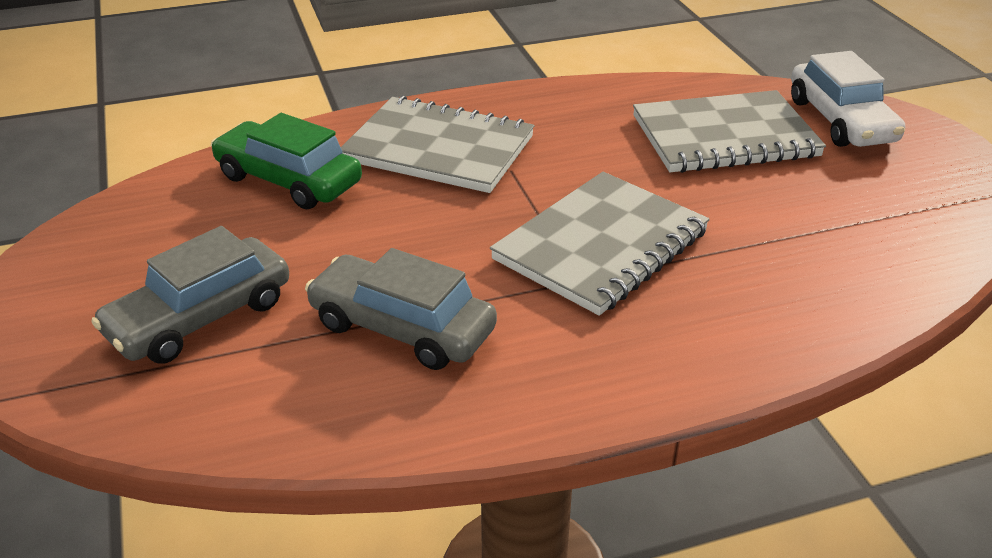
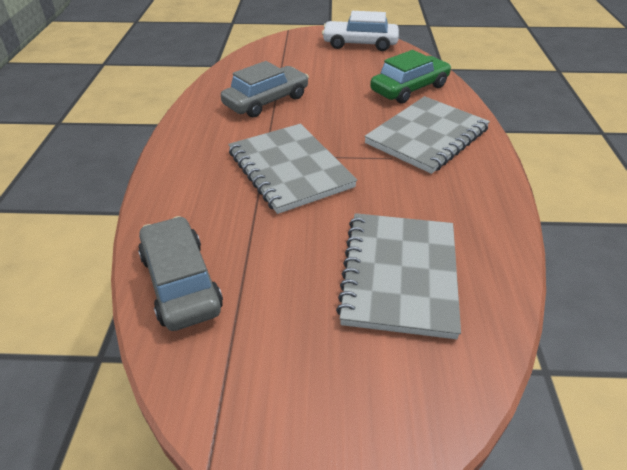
camera: 110 degrees right, 5 degrees up
(200, 317) = (307, 62): grey car -> grey car (181, 282)
(840, 121) = (403, 381): white car -> white car (360, 44)

